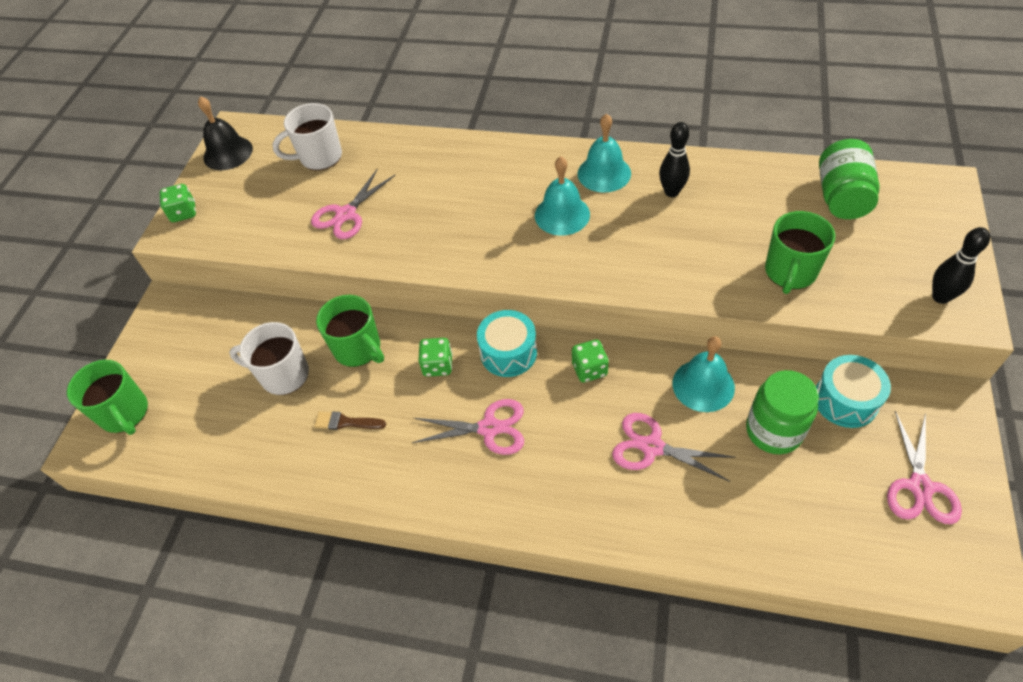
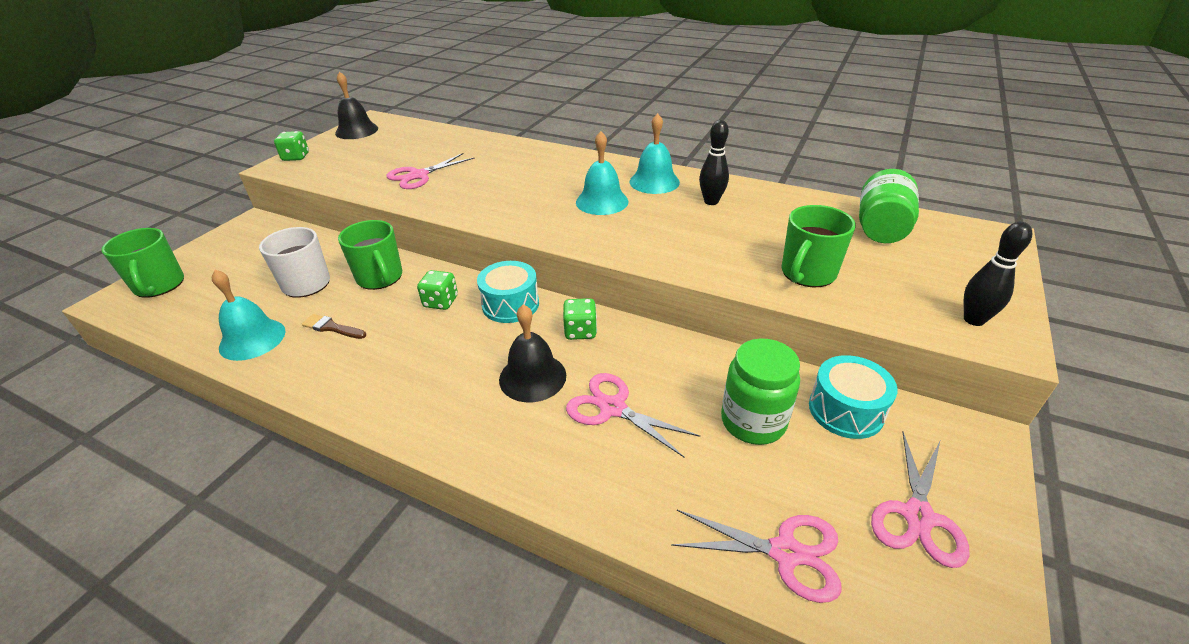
camera: 10 degrees right, 15 degrees down
(319, 157) = (423, 142): white mug -> none
(489, 428) = (458, 358): pink scissors -> pink scissors (785, 553)
(568, 432) = (532, 377): none -> black bell
(703, 385) = (690, 366): turquoise bell -> turquoise bell (252, 339)

